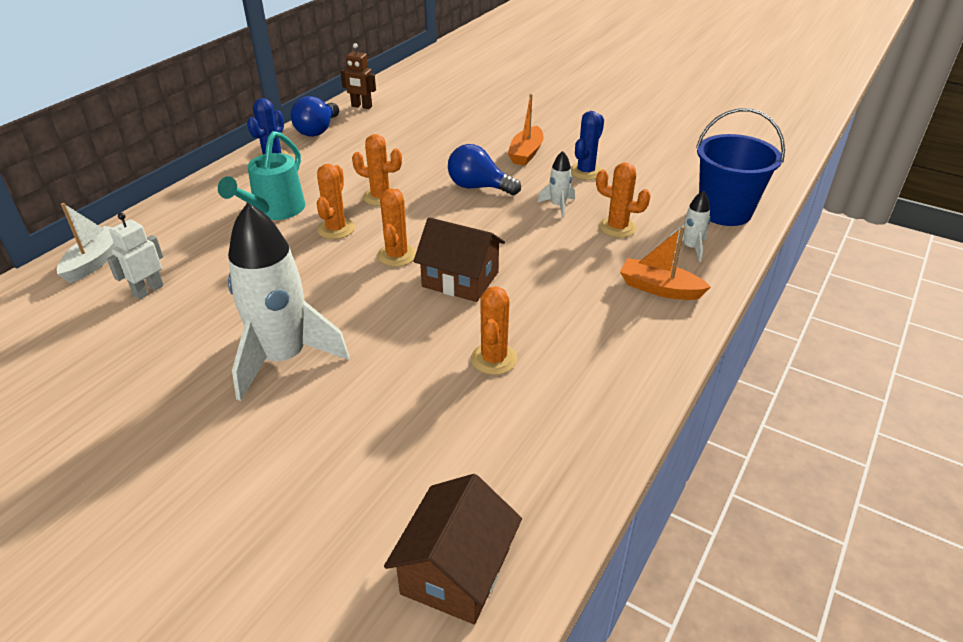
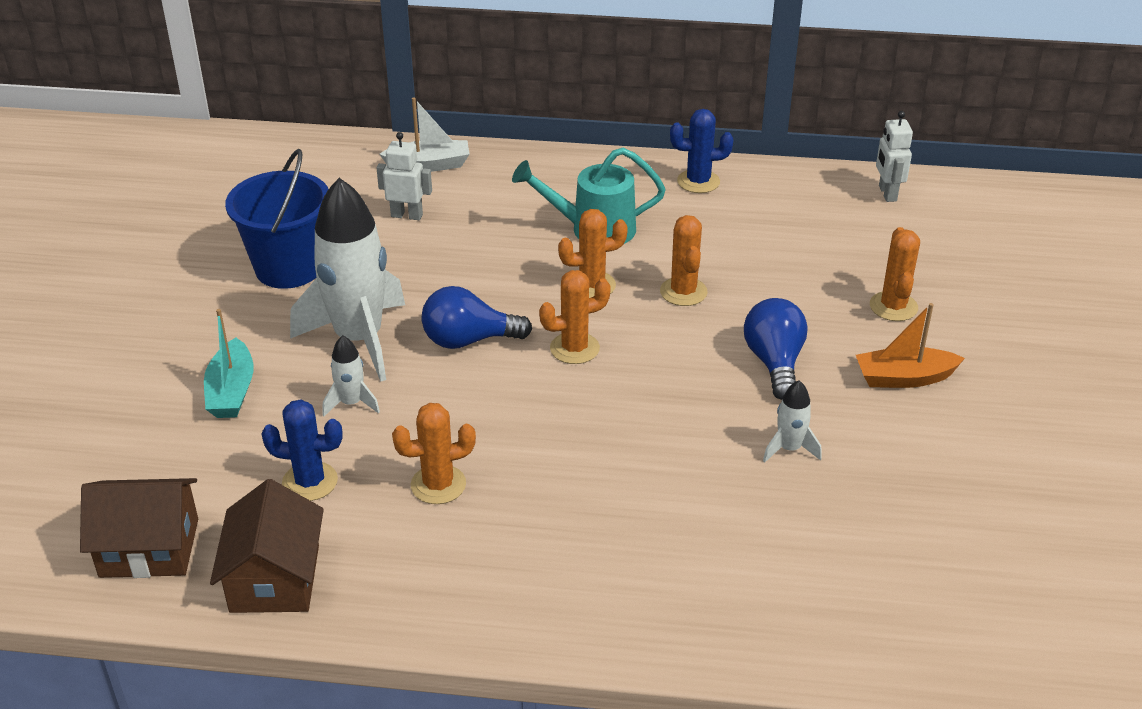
camera: 65 degrees right, 0 degrees up
(279, 459) = (231, 391): none -> turquoise boat
(317, 130) = (791, 186): blue light bulb -> blue light bulb (468, 340)
(361, 106) = (887, 193): brown robot -> white robot
(460, 279) = (563, 413): brown house -> brown house (275, 578)
(585, 172) = (907, 451): blue cactus -> blue cactus (310, 482)
(617, 227) = (781, 521): orange cactus -> orange cactus (893, 307)
(659, 288) = (664, 596): orange boat -> none
(690, 248) = (787, 610): white rocket -> white rocket (351, 403)
(724, 211) = (923, 632): blue bucket -> blue bucket (289, 268)

